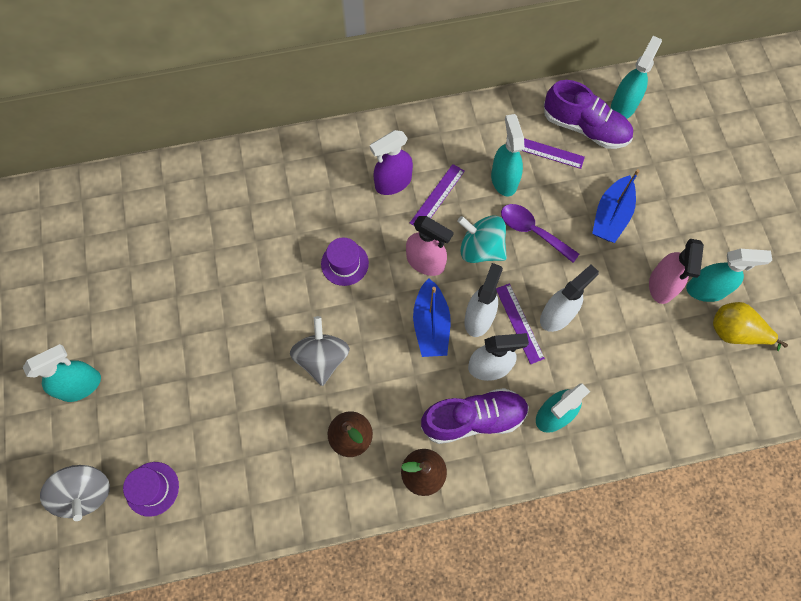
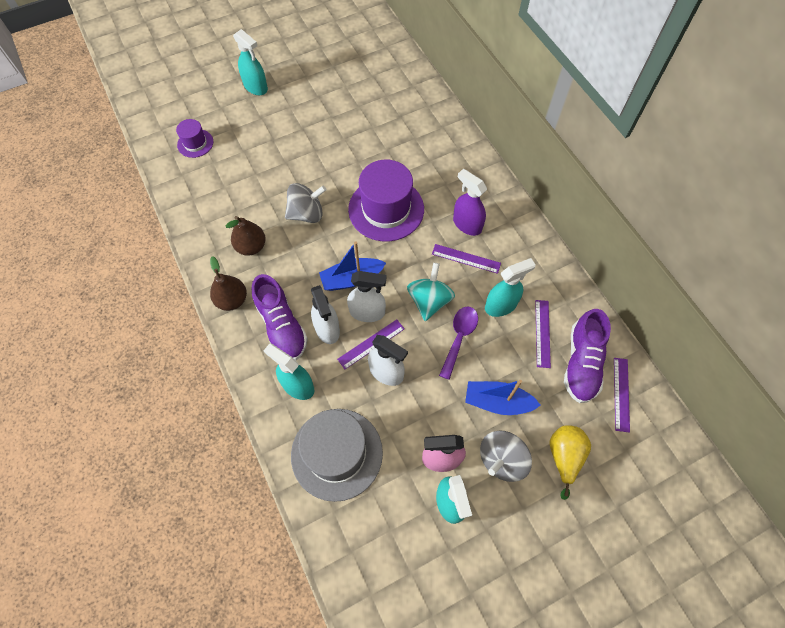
camera: 75 degrees right, 5 degrees down
(86, 493) = (187, 111): grey spinning top -> grey spinning top (501, 459)
(344, 263) = (386, 209): purple hat -> purple hat, size x2.00
(425, 262) = (404, 263): pink spray bottle -> none
(623, 106) = (621, 394): turquoise spray bottle -> purple ruler
(639, 388) = (337, 453): none -> grey hat
(735, 332) = (413, 537): yellow pear -> yellow pear (564, 457)

